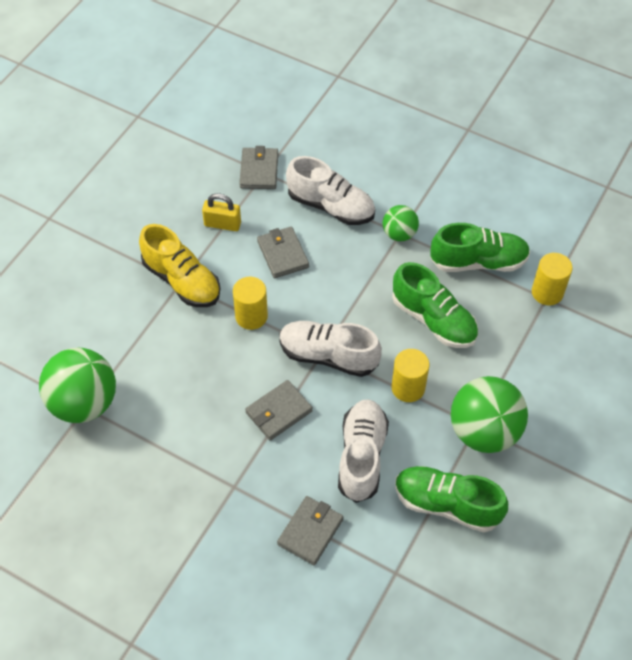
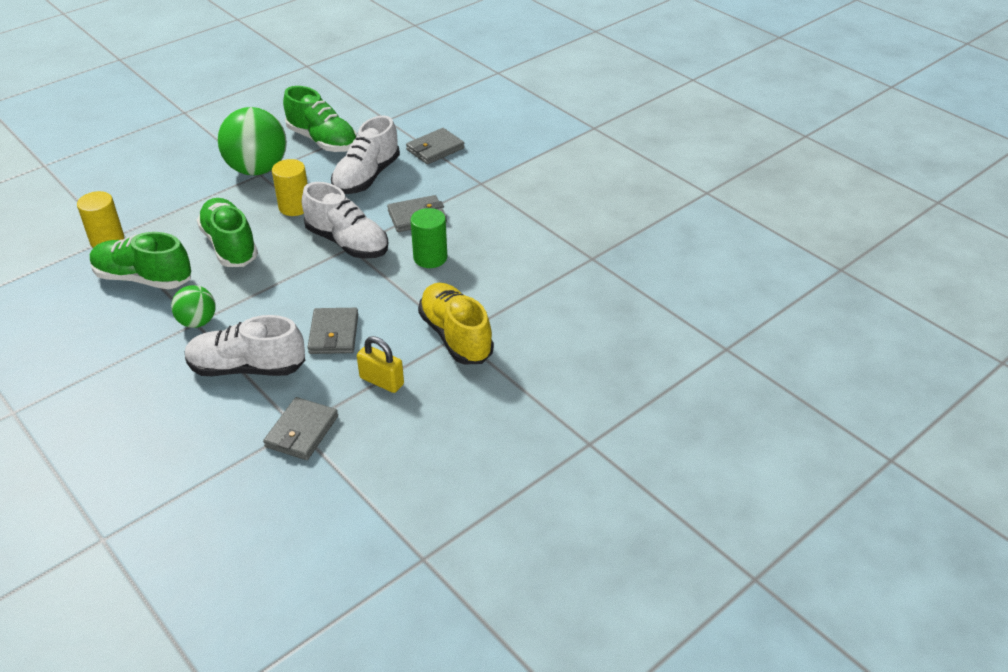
camera: 160 degrees left, 15 degrees down
(84, 403) = (593, 261): green ball -> none
(241, 360) = (430, 258): none -> green cylinder
(251, 316) = (400, 288): yellow cylinder -> none
(331, 206) = (247, 368): white shoe -> white shoe turned 45 degrees counterclockwise

